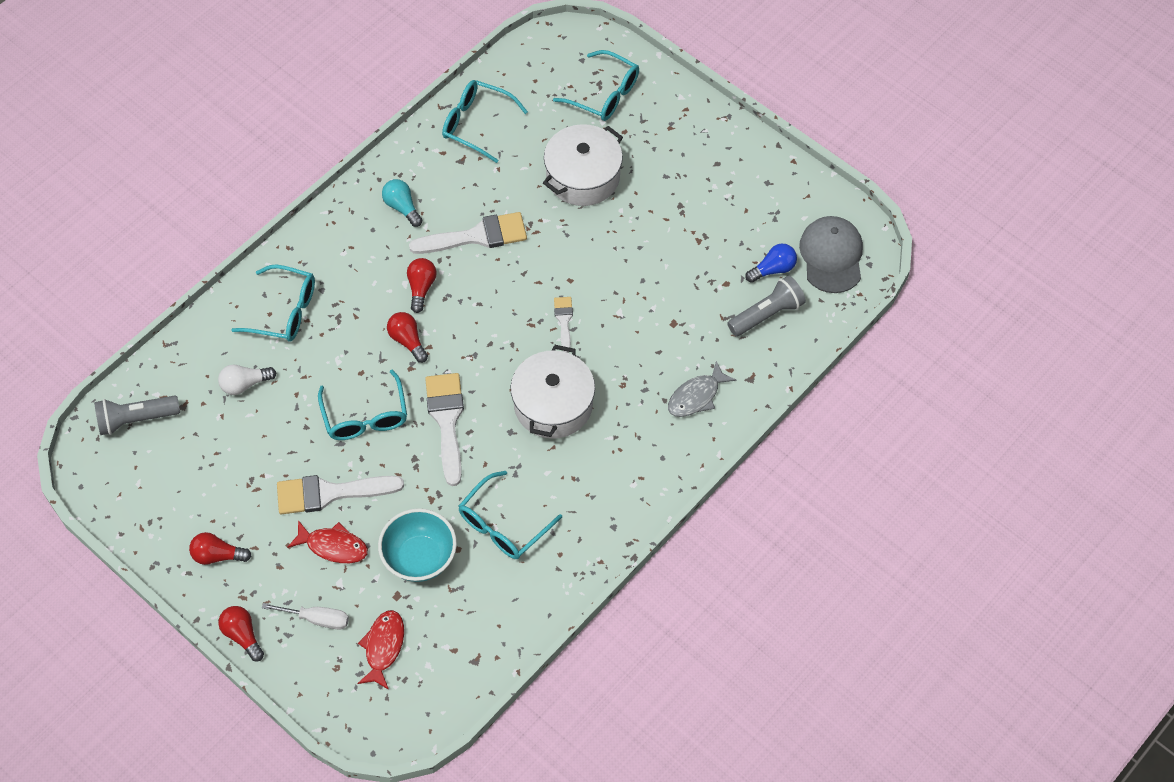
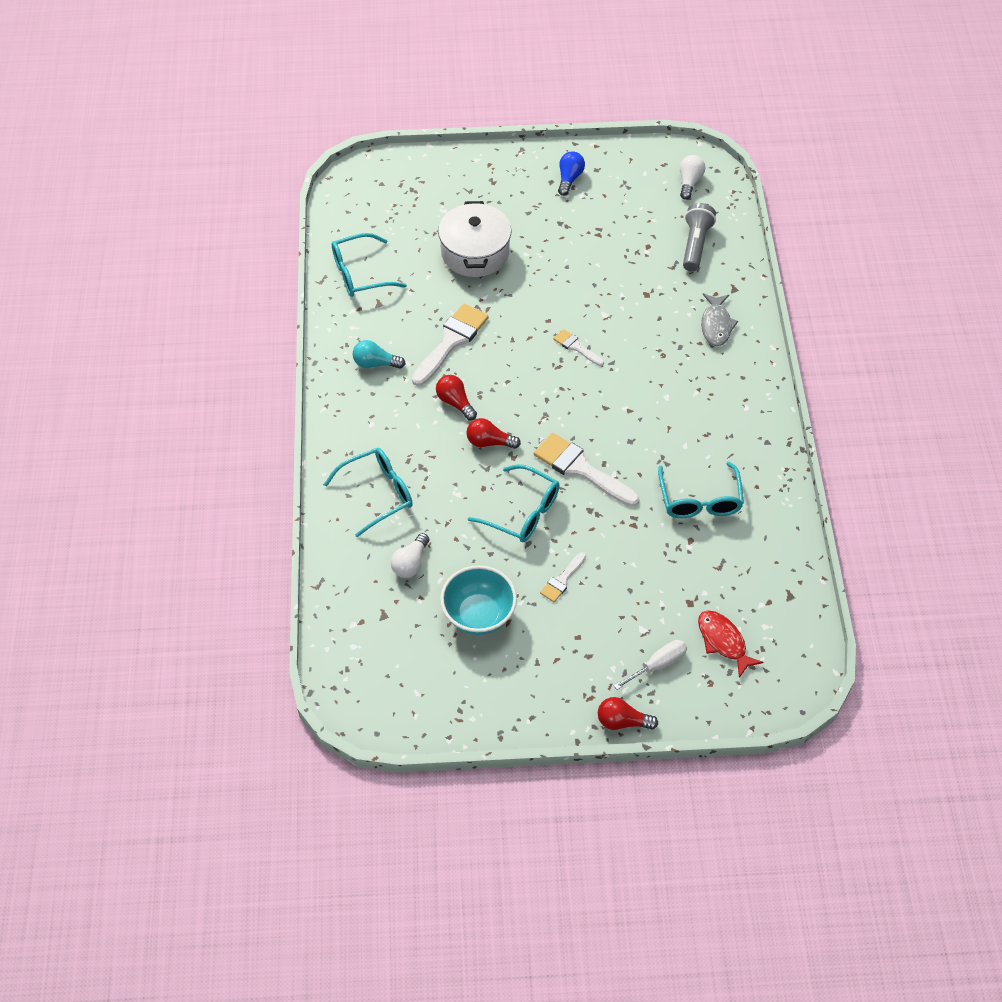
camera: 45 degrees left, 5 degrees down
(136, 419) = (360, 653): grey flashlight -> none
(218, 555) = (537, 687): red light bulb -> none
(330, 493) = (562, 580): white brush -> white brush, size x0.53
(333, 546) = (608, 610): red fish -> none
(420, 558) = (674, 567): turquoise bowl -> turquoise bowl (479, 615)
(553, 405) = (636, 402): white pot -> none
(605, 94) = (424, 193): turquoise glasses -> none
(773, 269) = (665, 216): blue light bulb -> blue light bulb (569, 179)
(831, 256) = (689, 182): grey cap -> white light bulb

